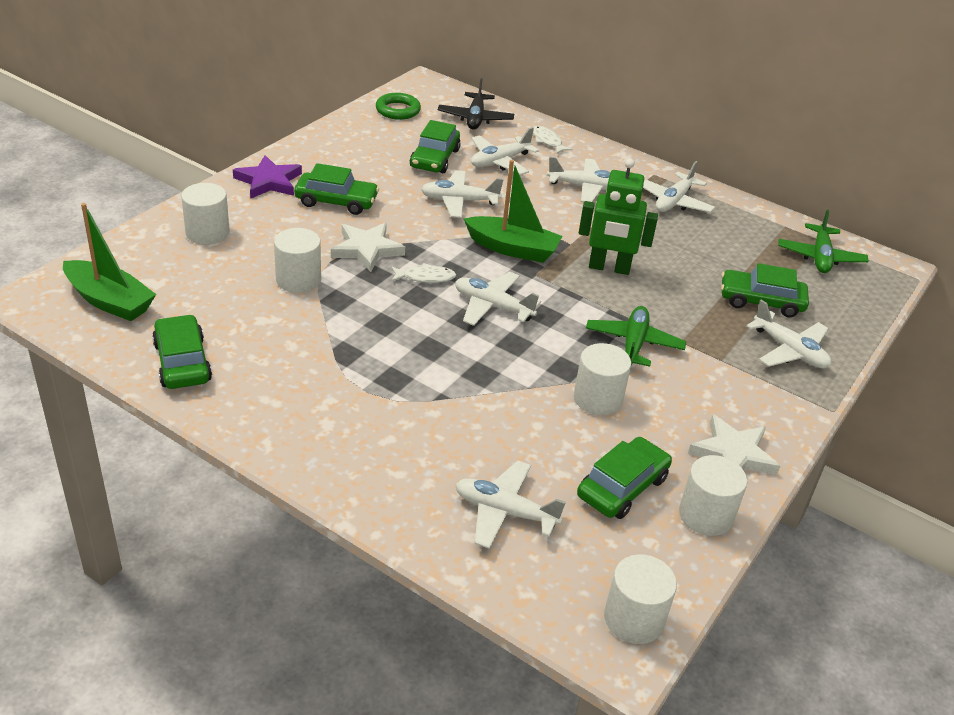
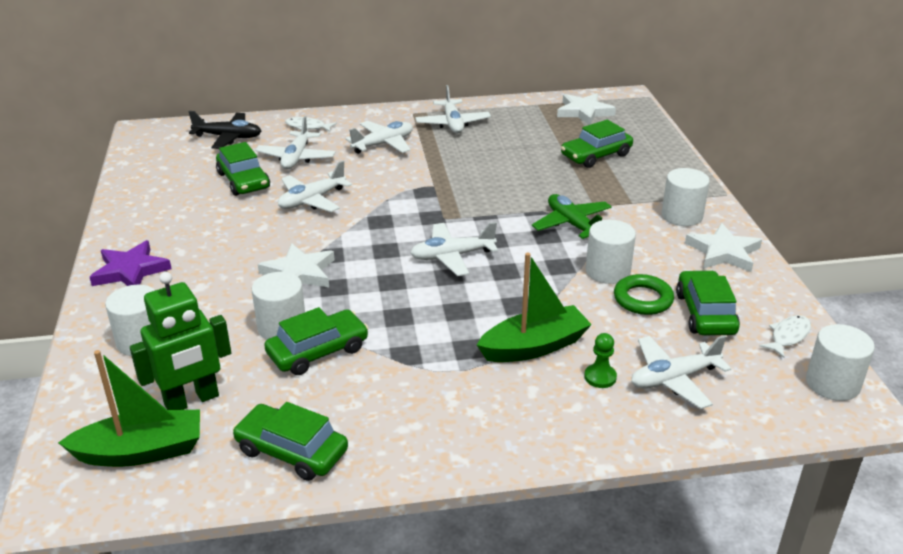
camera: 40 degrees left, 5 degrees down
(336, 201) = (215, 253): green car -> green car (318, 351)
(398, 110) = (155, 161): green ring -> green ring (643, 299)
(425, 277) = (375, 266): white fish -> white fish (788, 336)
(451, 468) = (600, 377): none -> green pawn
(475, 118) = (228, 137): black plane -> black plane turned 45 degrees counterclockwise
(512, 249) = (402, 211): green boat -> green boat (534, 346)
(609, 268) = (482, 187): green robot -> green robot (192, 401)
(706, 515) = (767, 296): white cylinder -> white cylinder (682, 216)
(789, 351) = (655, 175): white plane -> none
(820, 257) = (584, 112): green plane -> white star

